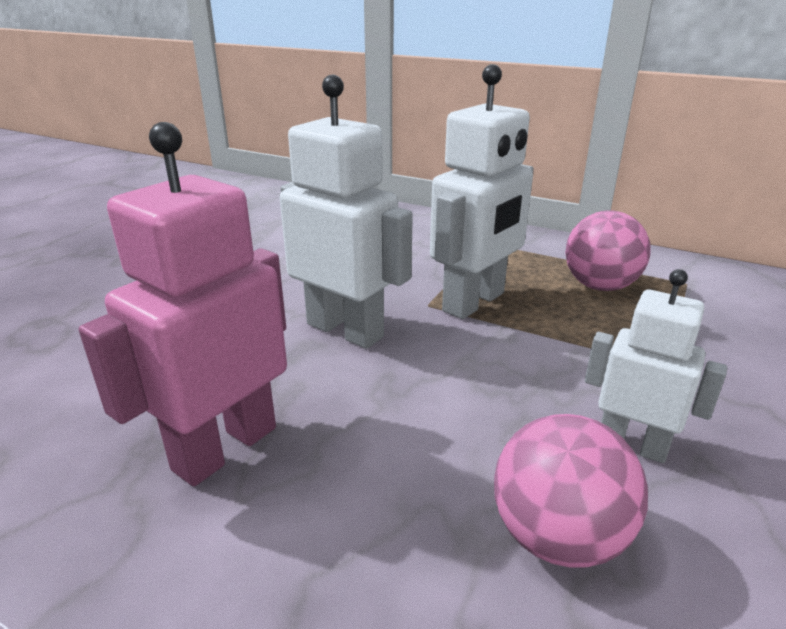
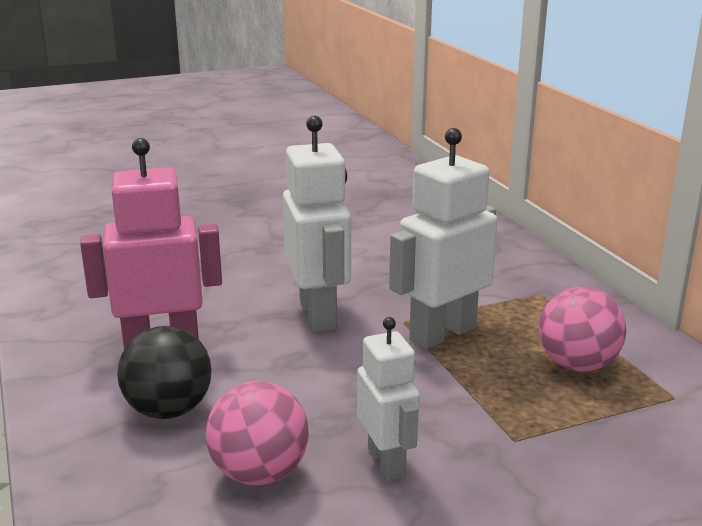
camera: 40 degrees right, 5 degrees down
(345, 523) = (169, 410): none -> black ball
(474, 302) = (442, 333): white robot -> white robot turned 150 degrees clockwise

